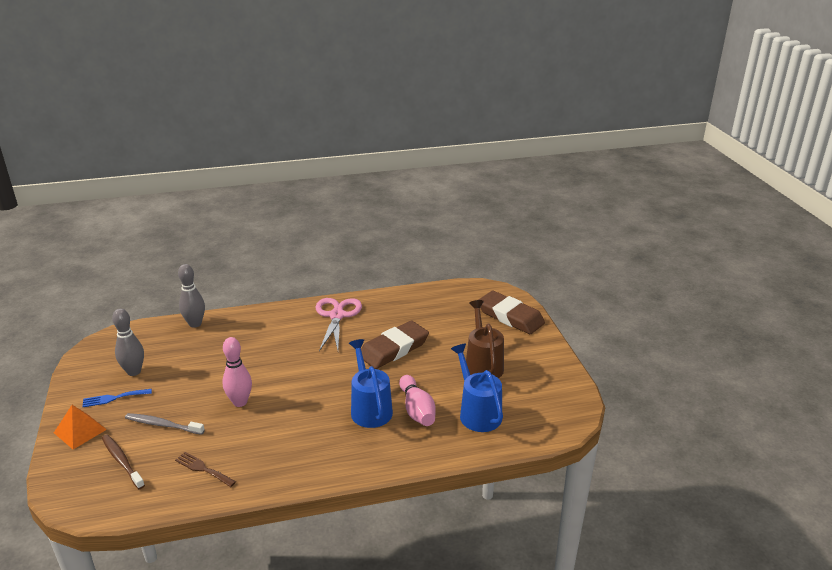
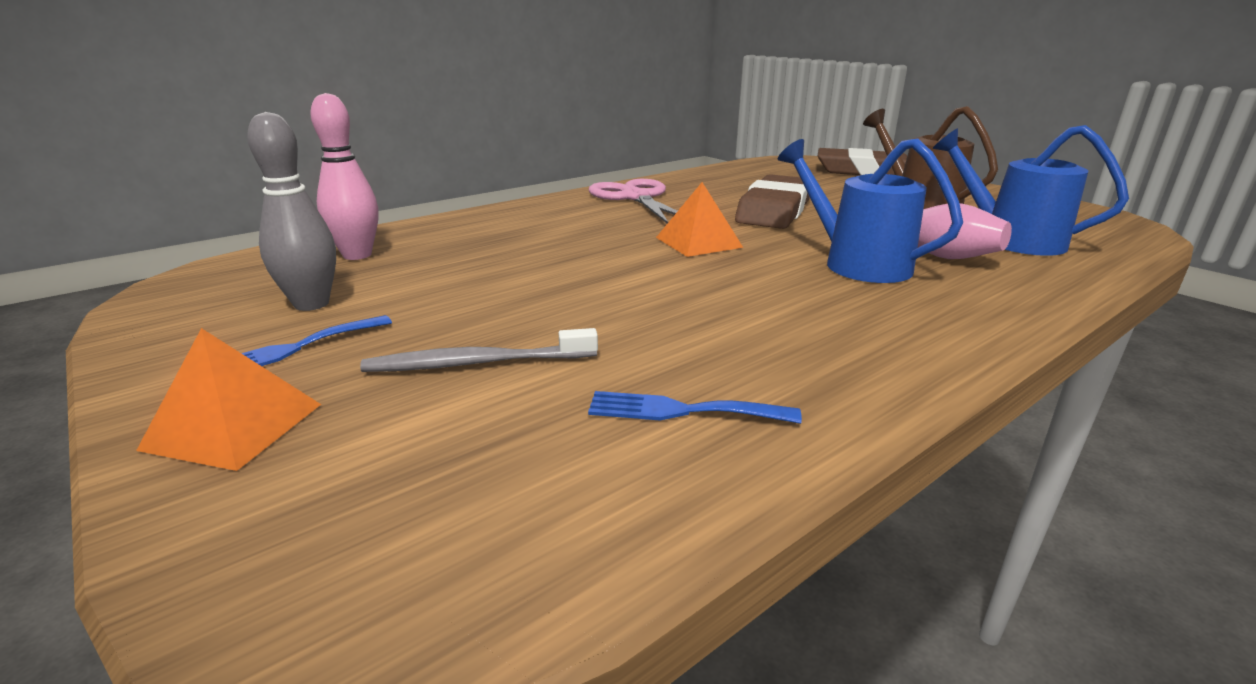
camera: 25 degrees left, 5 degrees down
(122, 461) = (432, 454): brown toothbrush -> none
(195, 324) = (391, 234): grey bowling pin -> none
(203, 469) = (682, 410): brown fork -> blue fork
(240, 402) = (613, 299): pink bowling pin -> pink bowling pin (357, 255)
(320, 369) = (698, 242): none -> orange pyramid

